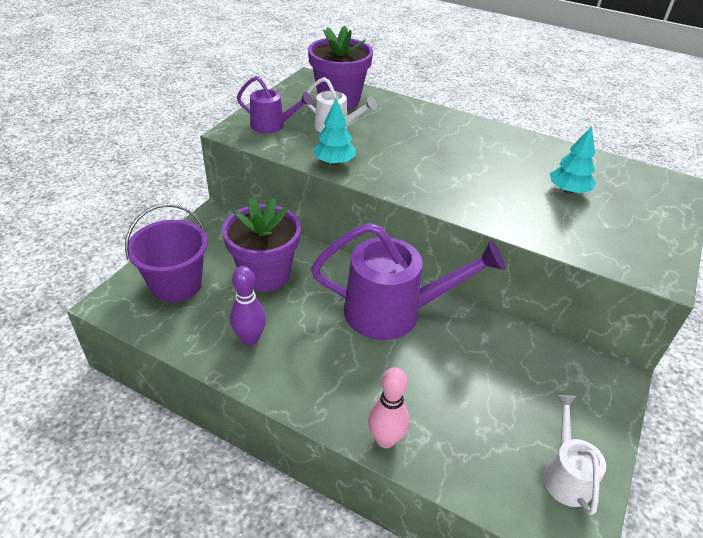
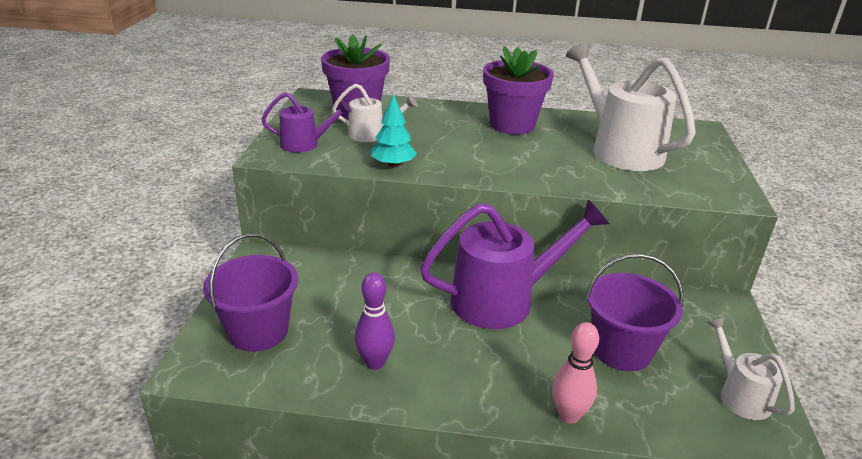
camera: 20 degrees left, 10 degrees down
(265, 274) = (352, 297): purple flower pot -> purple flower pot (512, 125)
(475, 393) = (621, 350): none -> purple bucket
(568, 191) = (619, 149): turquoise tree -> white watering can

